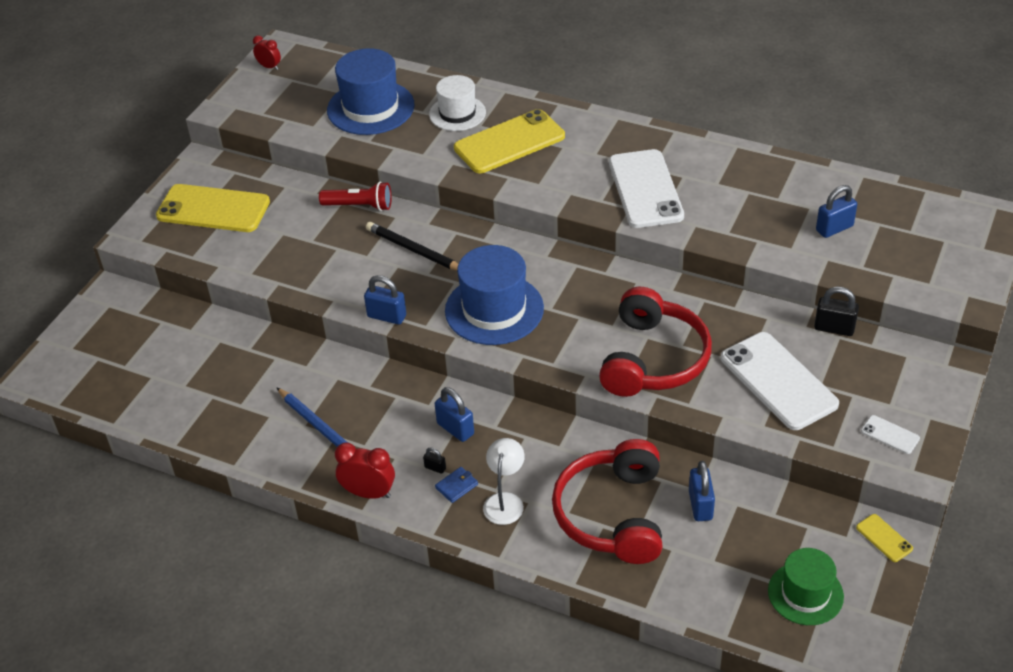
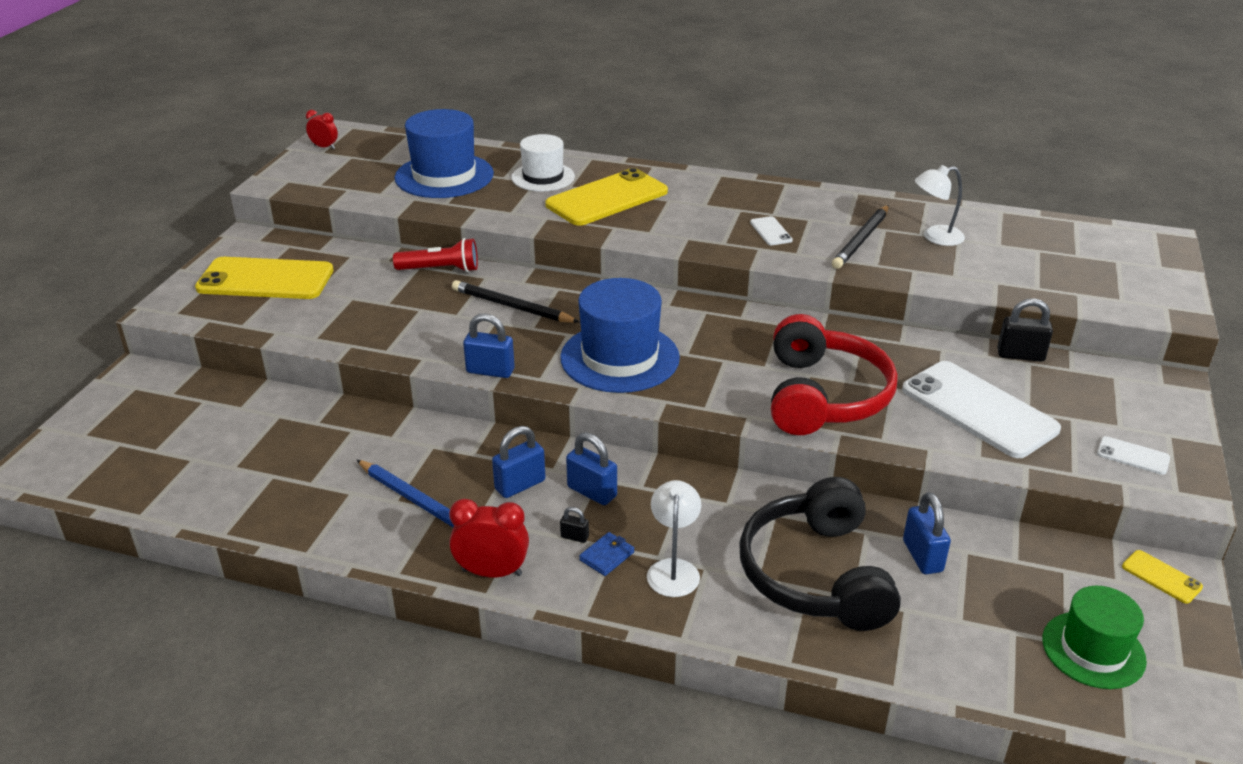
camera: 10 degrees left, 10 degrees down
(613, 514) = (816, 574): red headphones -> black headphones
(645, 189) = (771, 231): white phone -> white phone, size x0.42
(723, 203) = (861, 240): none -> black pencil
(790, 203) = (935, 237): none -> white lamp
(834, 228) = (992, 256): blue padlock -> blue padlock (520, 485)

